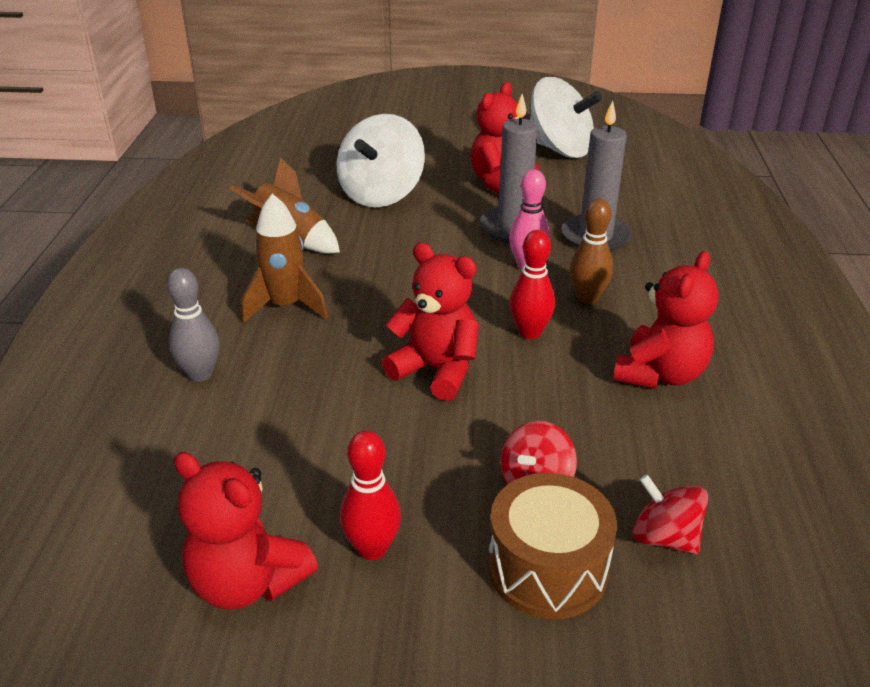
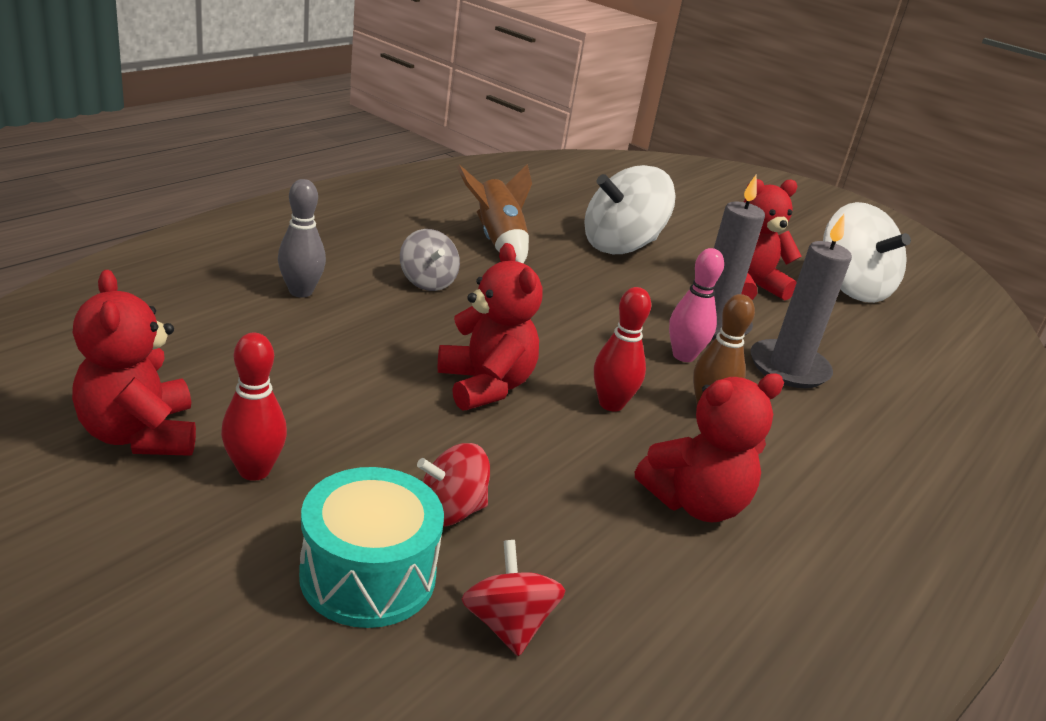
camera: 30 degrees right, 5 degrees down
(285, 306) = (427, 282): brown rocket -> grey spinning top
(547, 568) = (368, 575): brown drum -> turquoise drum

